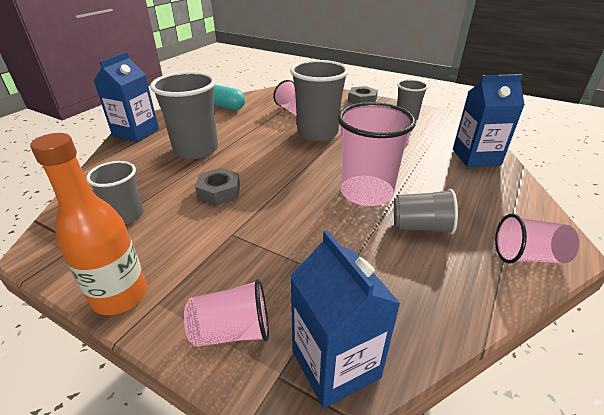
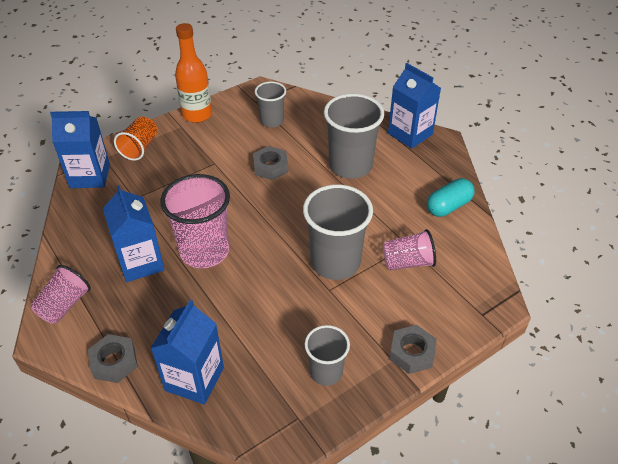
camera: 115 degrees right, 10 degrees up
(232, 331) = (140, 148): pink cup -> orange cup
(421, 227) = (141, 262): grey cup -> blue carton
(520, 196) = (114, 362): none -> grey nut

